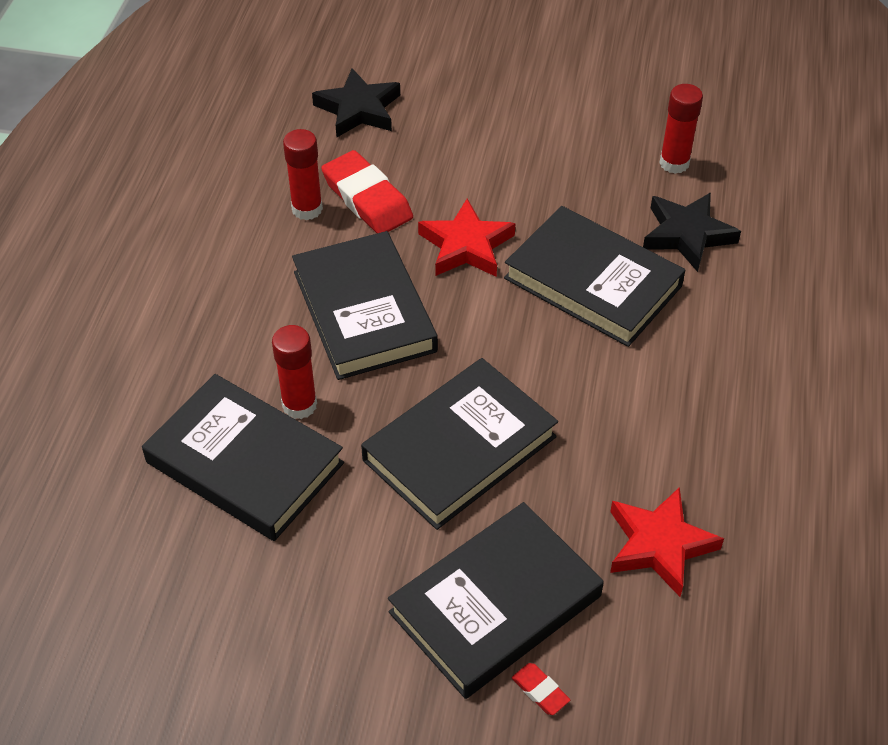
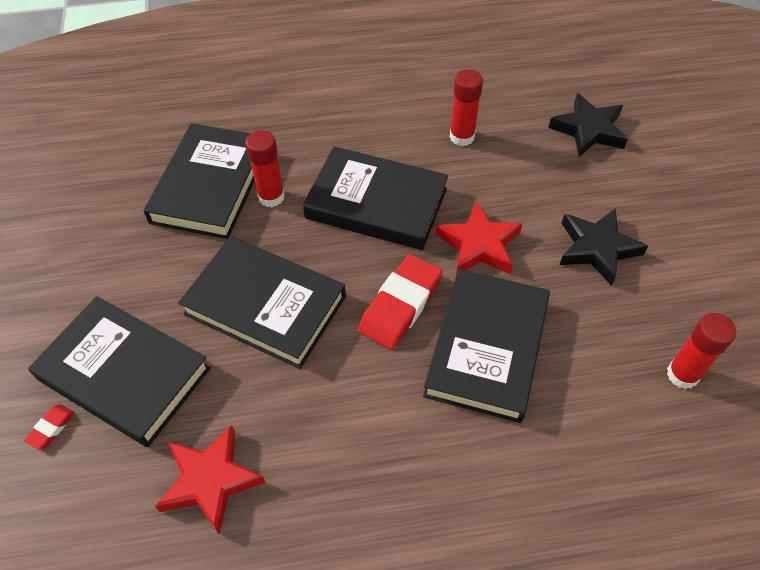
camera: 70 degrees right, 5 degrees up
(364, 311) = (376, 203): black book -> black book turned 60 degrees clockwise
(367, 198) = (494, 167): red eraser -> red eraser (400, 305)
(687, 235) = (591, 411): black star -> black star (597, 248)

